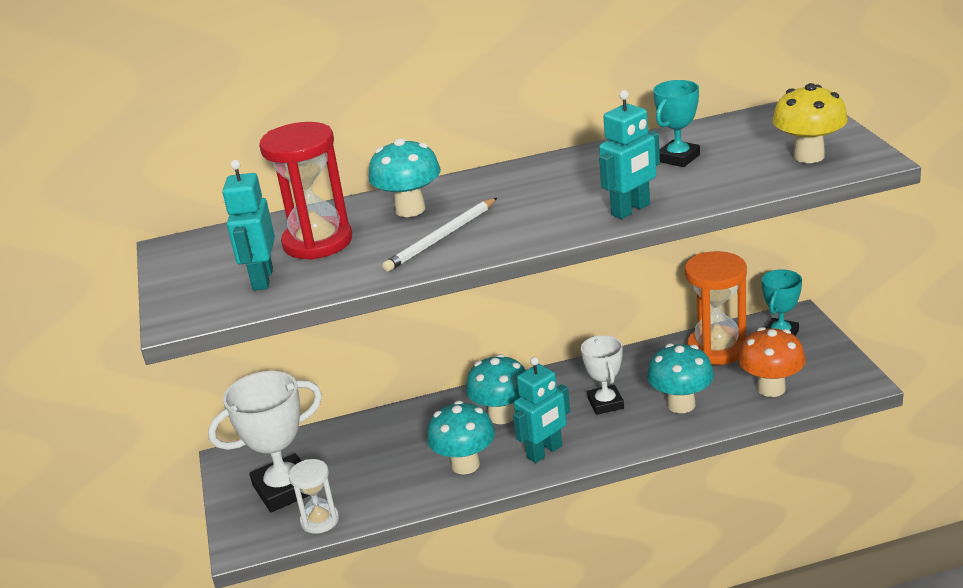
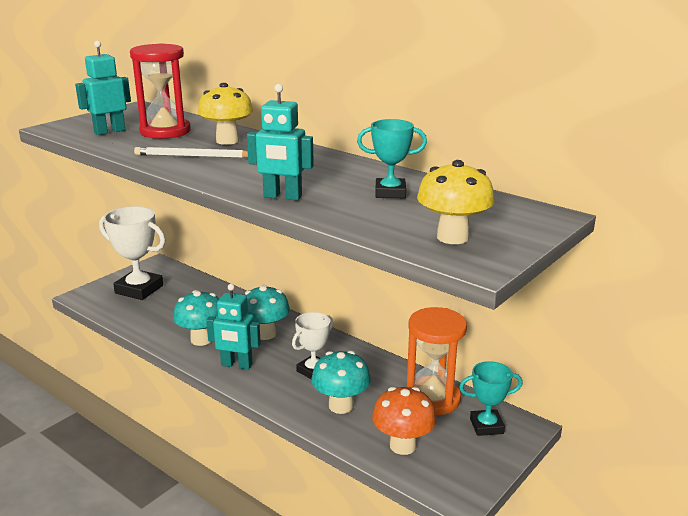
camera: 50 degrees right, 5 degrees down
(320, 520) = (116, 311): white hourglass -> none
(410, 209) = (227, 141): turquoise mushroom -> yellow mushroom

